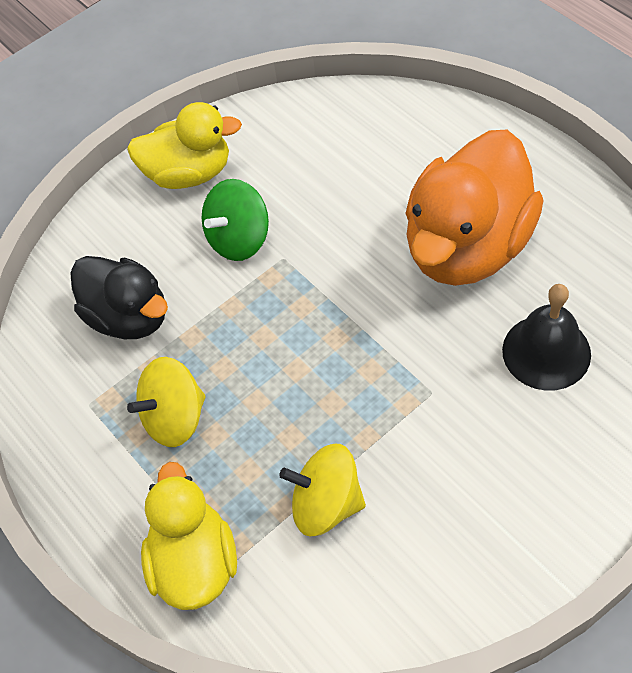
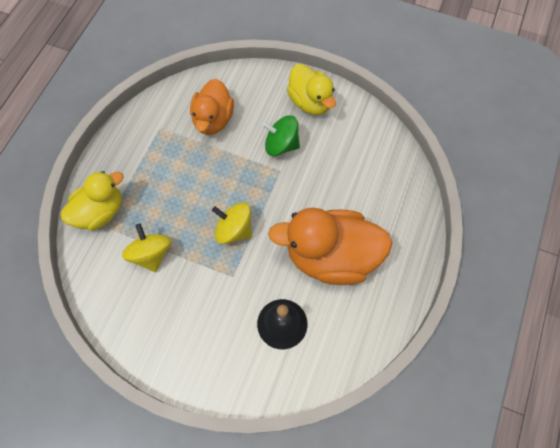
camera: 55 degrees right, 10 degrees up
(129, 317) = (213, 119): black duck -> orange duck
(175, 418) = (168, 167): yellow spinning top -> yellow spinning top (234, 230)

